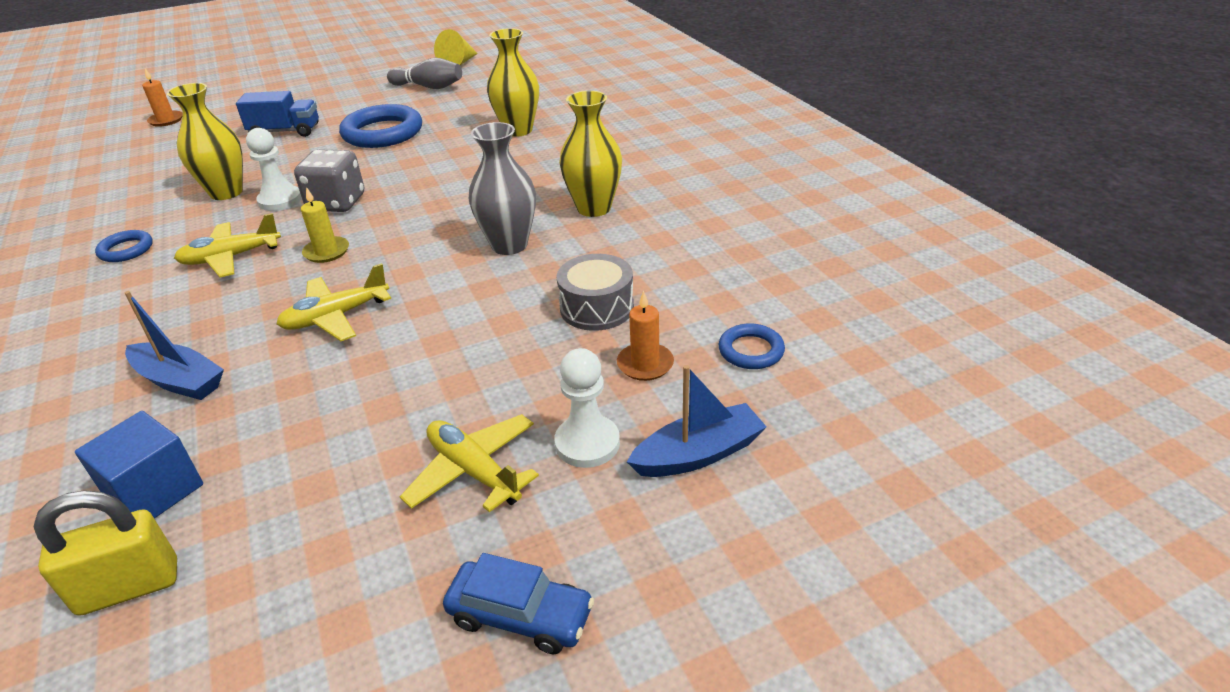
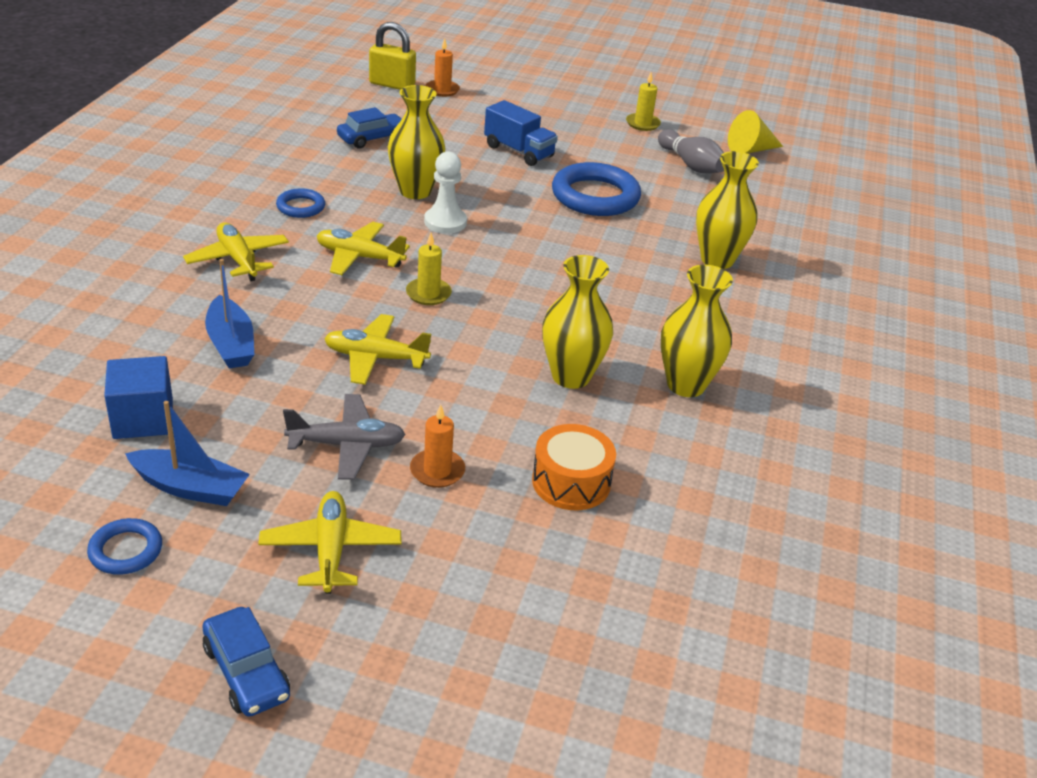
camera: 35 degrees right, 0 degrees up
(106, 316) = (238, 259): none -> yellow plane
(129, 587) = (73, 474): yellow padlock -> yellow padlock (392, 84)
(139, 175) = (372, 138): none -> blue car
(336, 203) = (483, 250): grey dice -> none
(362, 78) = (642, 124): none -> yellow candle
(390, 389) = (347, 445): none -> grey plane
(509, 245) = (571, 376): grey vase -> yellow vase
(587, 443) = (427, 589): white pawn -> none
(597, 308) = (571, 482): grey drum -> orange drum
(645, 364) = (547, 558): orange candle -> orange candle (437, 471)
(698, 454) = (494, 660): blue boat -> blue boat (190, 488)
(751, 351) = (648, 610): blue ring -> blue ring (126, 550)

